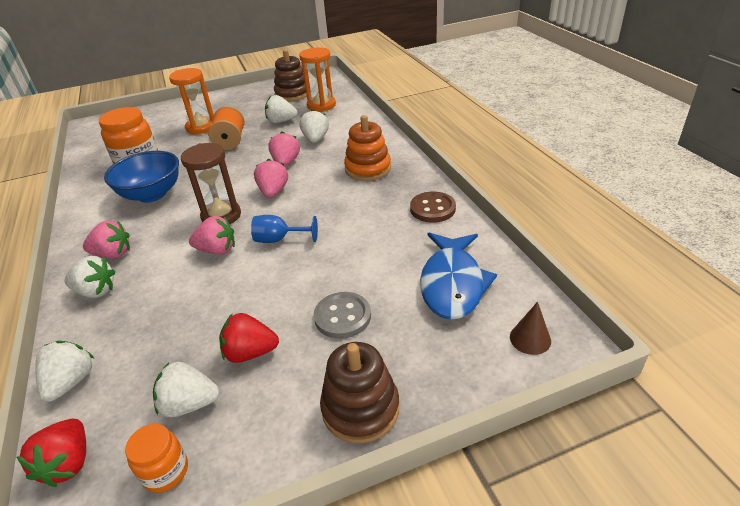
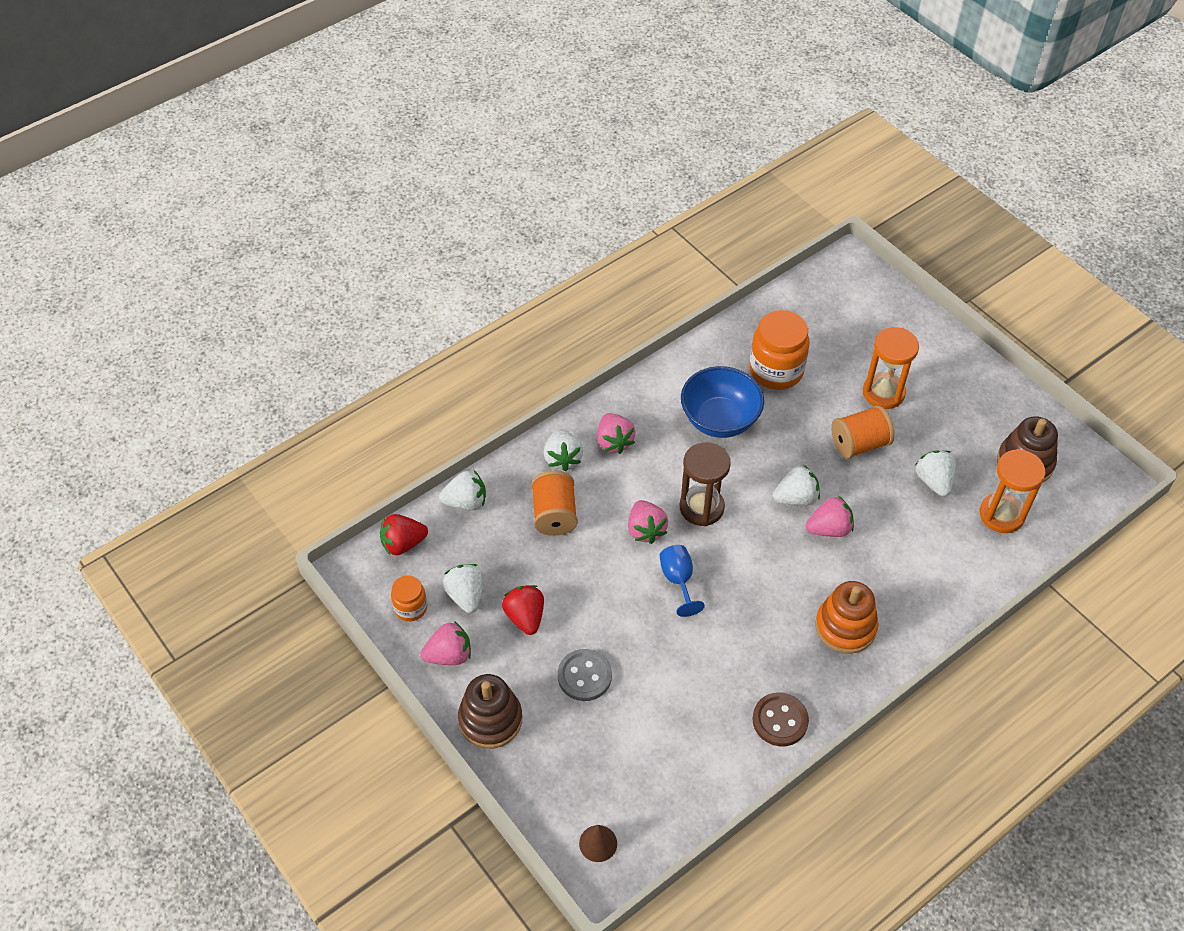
camera: 70 degrees right, 15 degrees up
(151, 308) = (554, 515): none -> orange spool
(273, 192) = (762, 540): pink strawberry -> pink strawberry (449, 655)
(315, 139) = (899, 542): white strawberry -> white strawberry (796, 498)
(452, 283) = (655, 764): blue fish -> none

